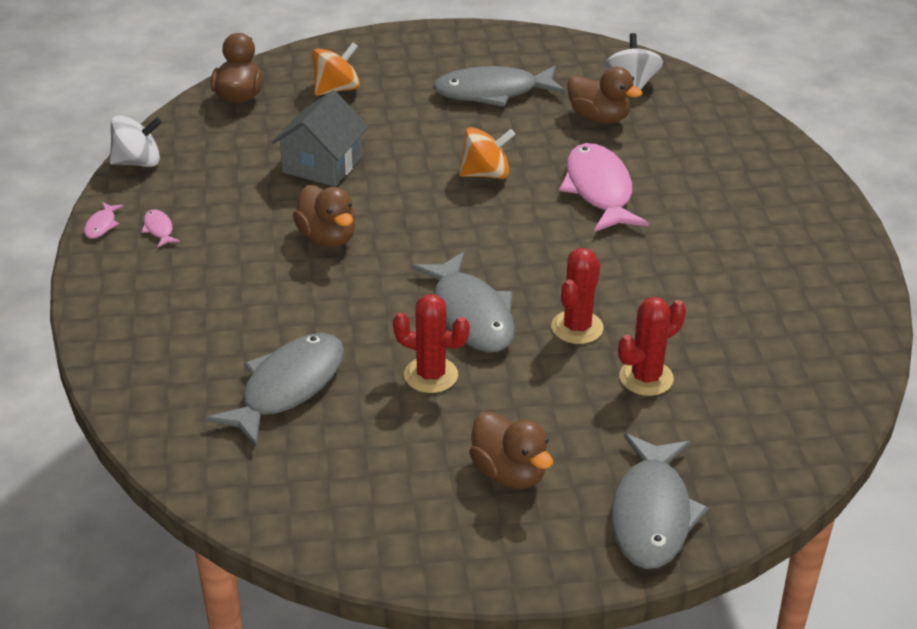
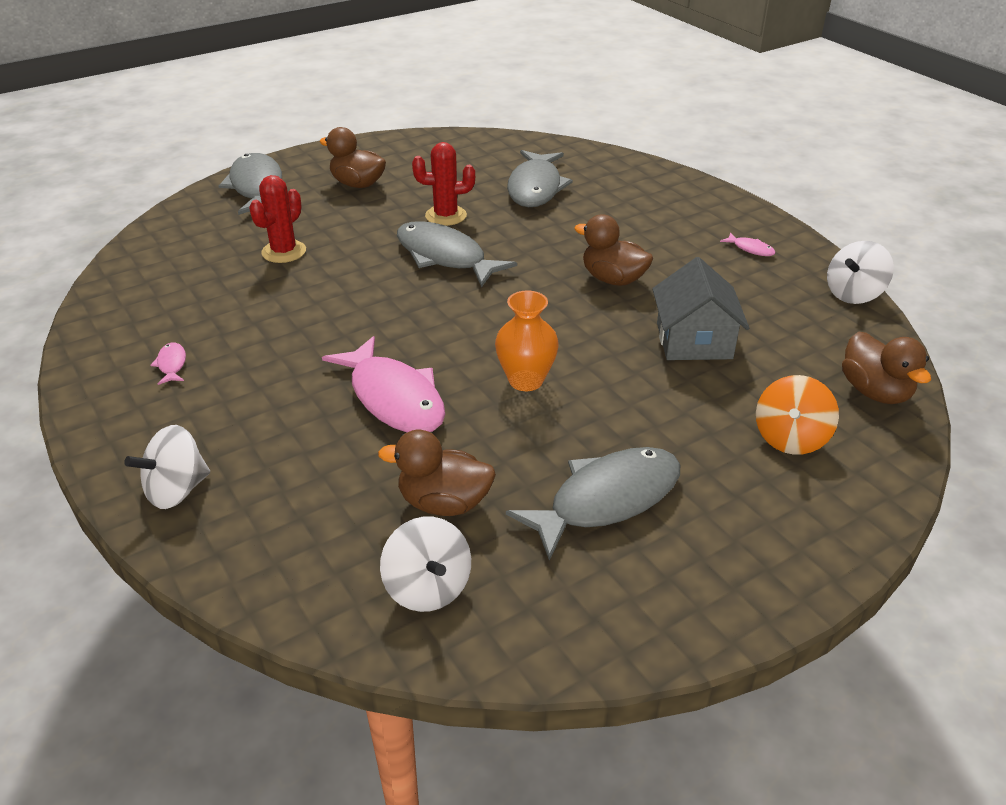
camera: 155 degrees right, 0 degrees up
(101, 225) = (796, 240): pink fish -> pink fish (172, 364)
(486, 174) = (526, 380): orange spinning top -> orange vase
(577, 327) = (354, 270): red cactus -> none
(782, 173) = (177, 490): none -> white spinning top

